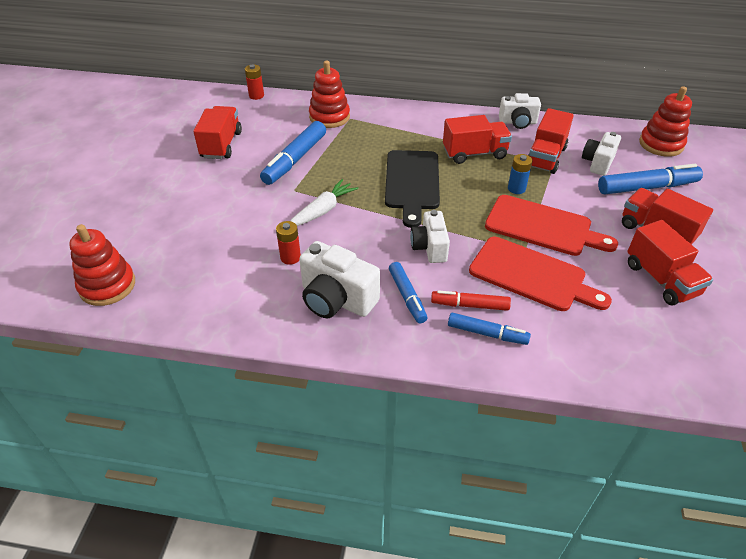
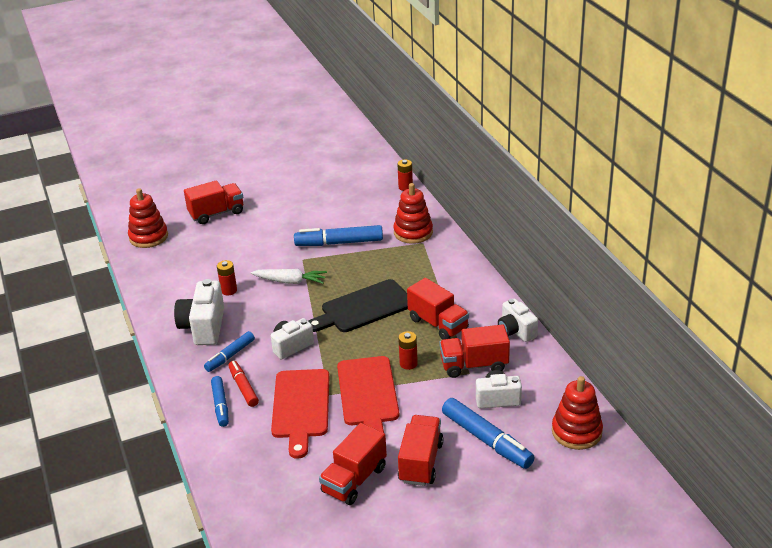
camera: 60 degrees right, 10 degrees down
(221, 145) = (325, 204): red truck -> red truck (216, 213)
(516, 188) = (408, 364): blue battery -> red battery

